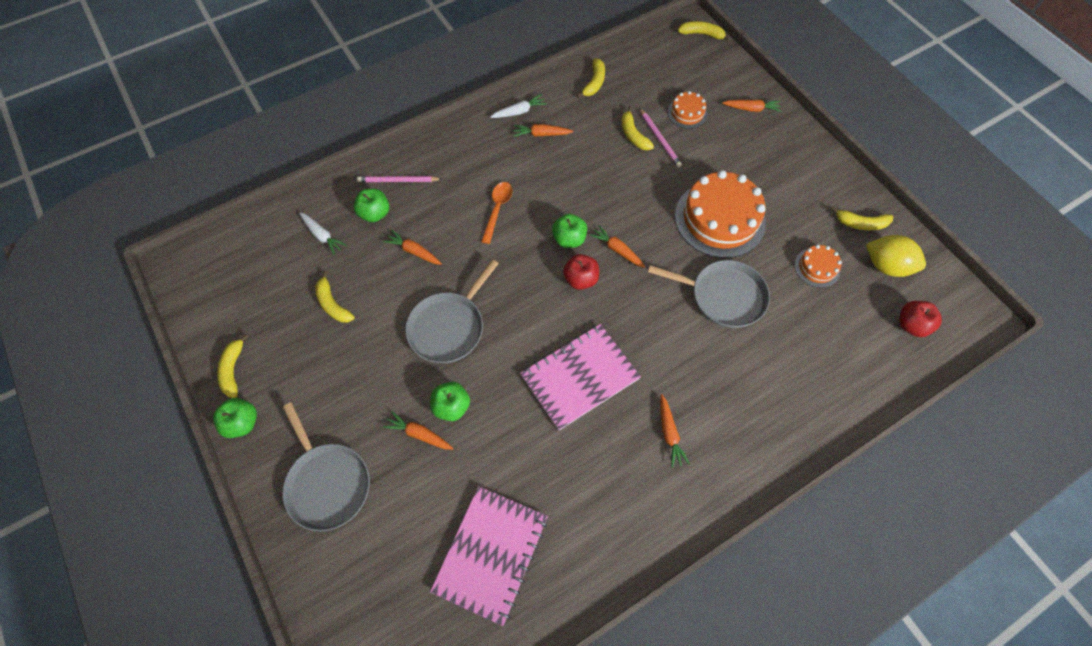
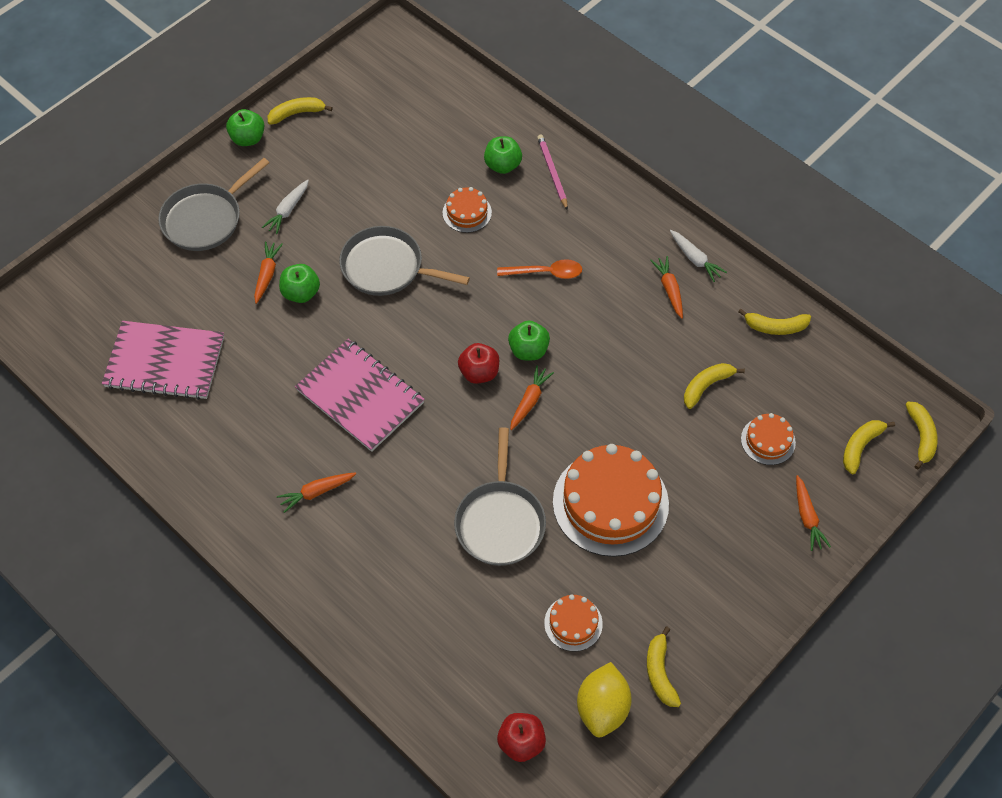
camera: 75 degrees right, 5 degrees down
(322, 236) = (461, 131): white carrot -> white carrot (288, 210)
(333, 304) = (385, 165): yellow banana -> yellow banana (860, 446)
(414, 251) = (467, 212): orange carrot -> orange cake
(659, 139) = (711, 416): pink pencil -> none

